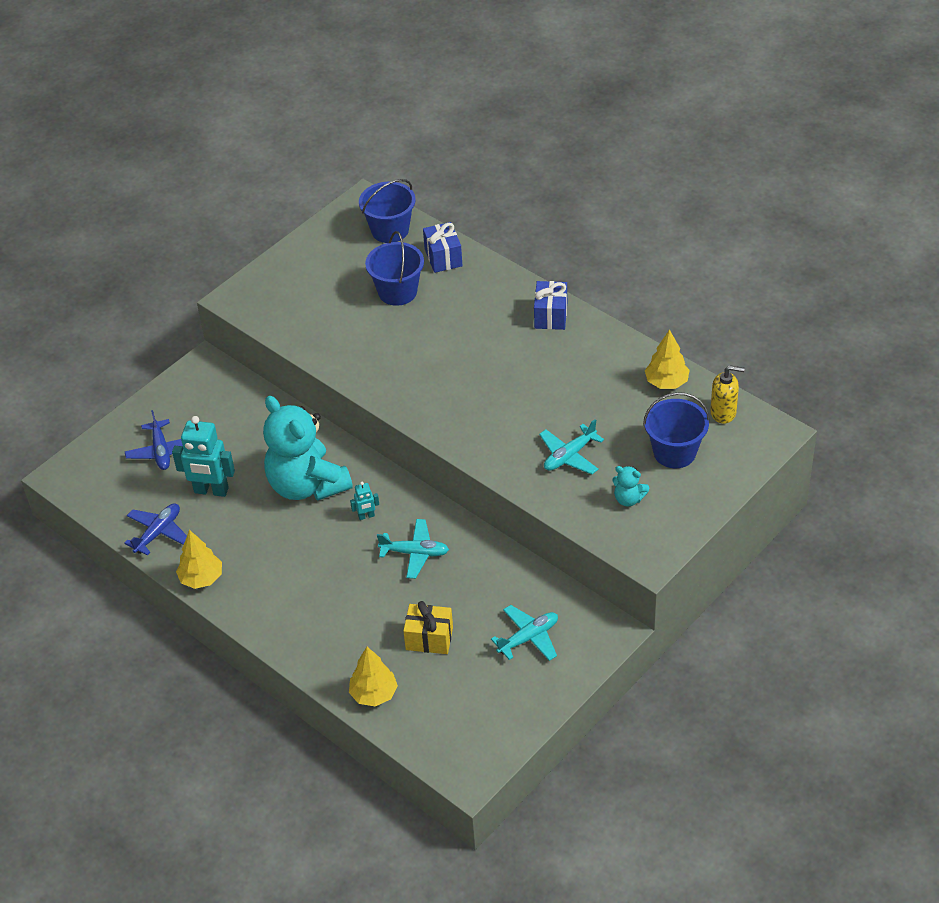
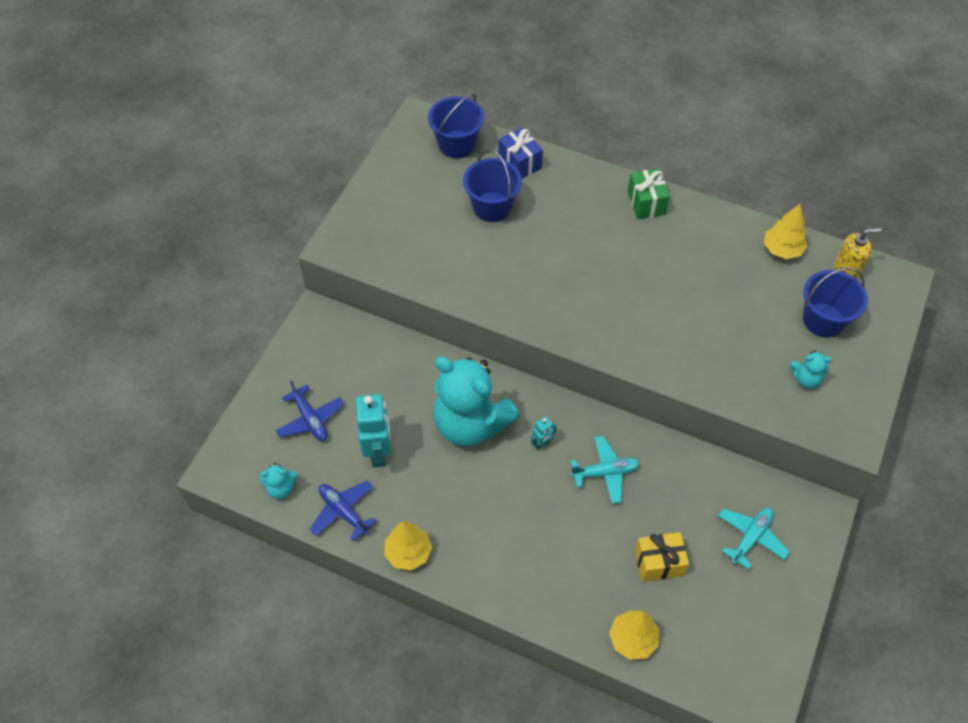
camera: 20 degrees left, 10 degrees up
(111, 502) = (281, 488): none -> turquoise teddy bear
(158, 533) = (343, 512): blue plane -> blue plane turned 60 degrees counterclockwise
(211, 491) = (378, 452): turquoise robot -> turquoise robot turned 90 degrees counterclockwise
(551, 315) = (646, 203): blue gift -> green gift
(569, 456) = (730, 345): turquoise plane -> none

